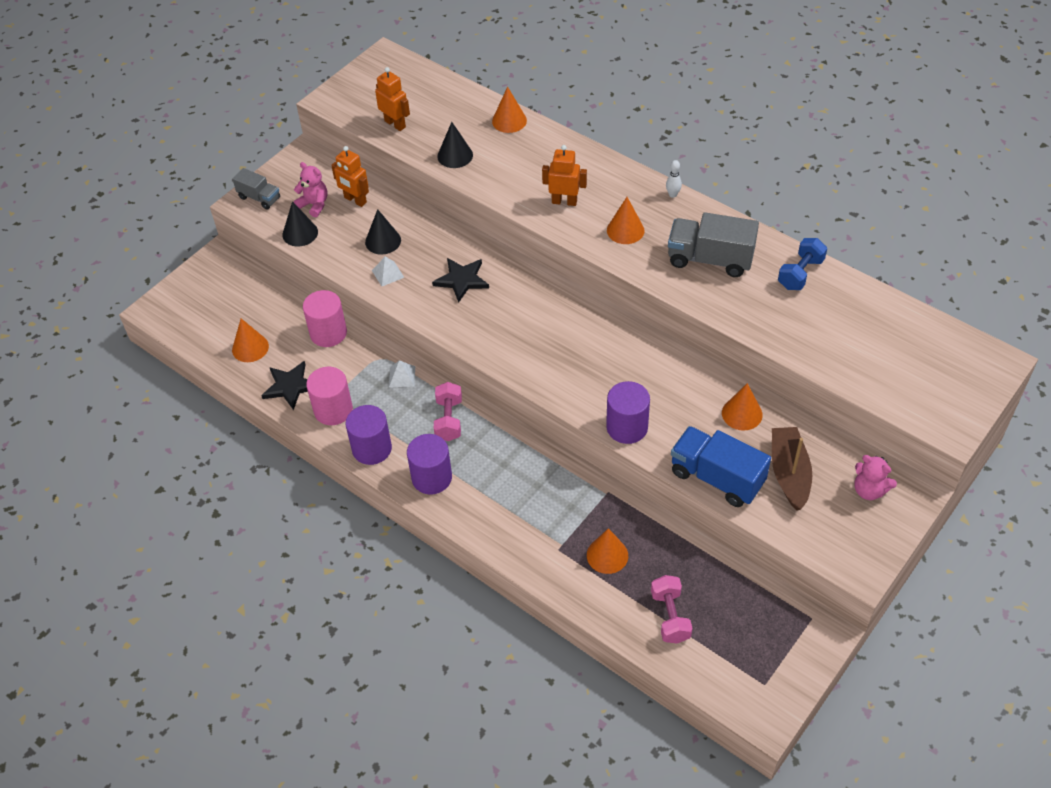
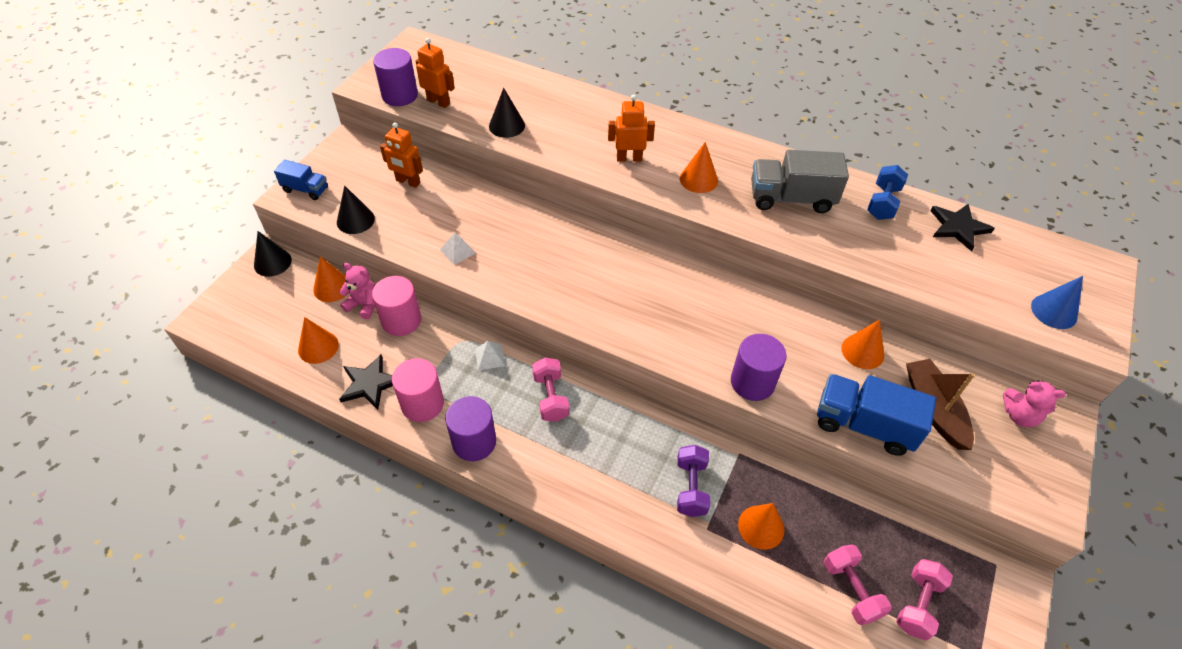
camera: 15 degrees left, 0 degrees up
(259, 198) = (306, 189): grey truck -> blue truck
(314, 205) = (365, 190): pink teddy bear -> pink teddy bear (363, 305)
(383, 241) = (445, 219): black cone -> black cone (272, 262)
(431, 477) = (547, 466): purple cylinder -> purple cylinder (400, 95)
(461, 280) = (536, 249): black star -> black star (958, 227)
(509, 121) = (552, 89): orange cone -> orange cone (332, 287)
(554, 514) = (691, 488): none -> purple dumbbell
(672, 195) = (732, 142): white bowling pin -> none
(725, 637) = (918, 604): none -> pink dumbbell
(923, 397) = (1054, 311): none -> blue cone

